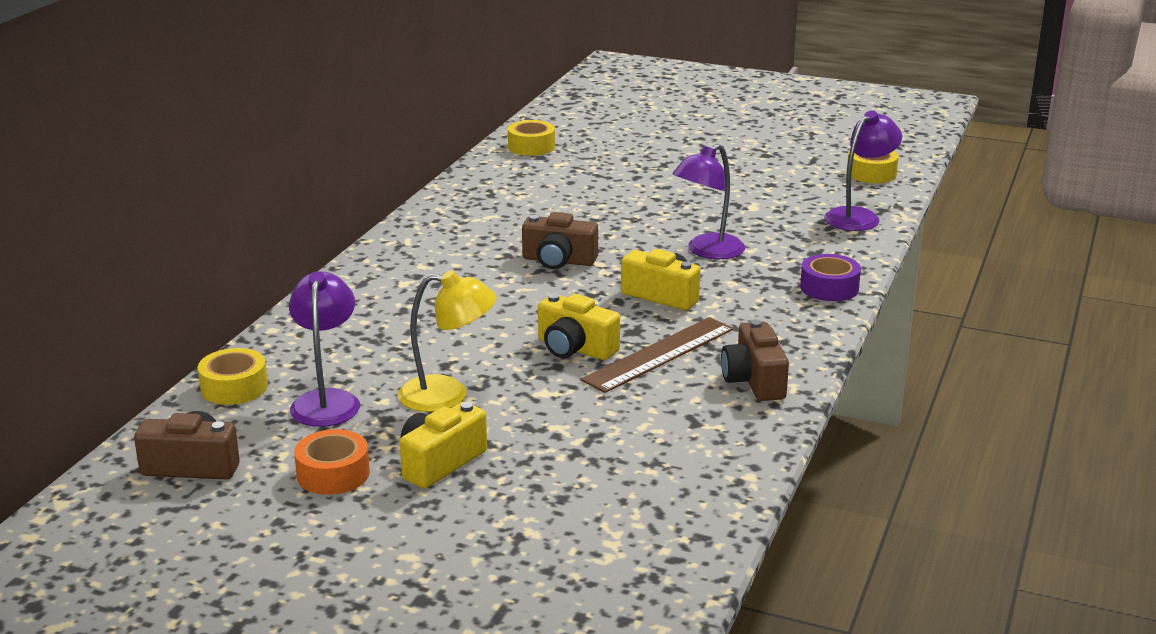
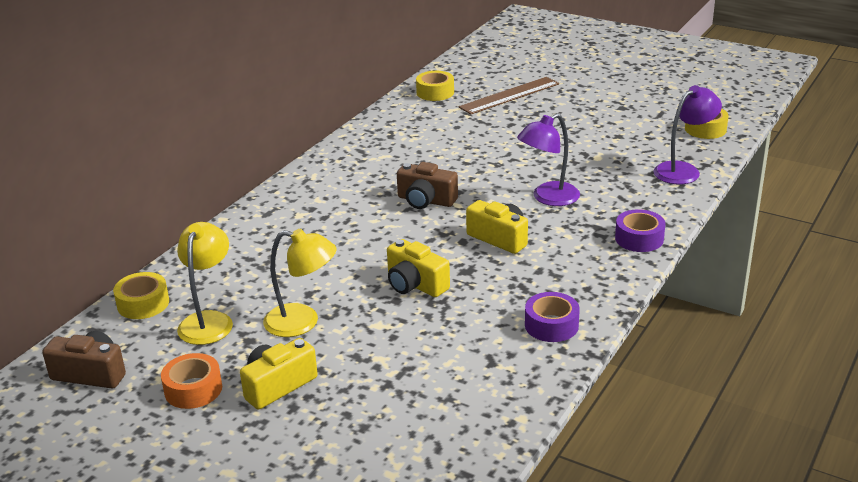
camera: 10 degrees right, 5 degrees up
(327, 400) = (209, 321): purple lamp -> yellow lamp
(659, 354) = (480, 294): brown ruler -> brown ruler (509, 95)
(754, 381) = (551, 325): brown camera -> purple tape

